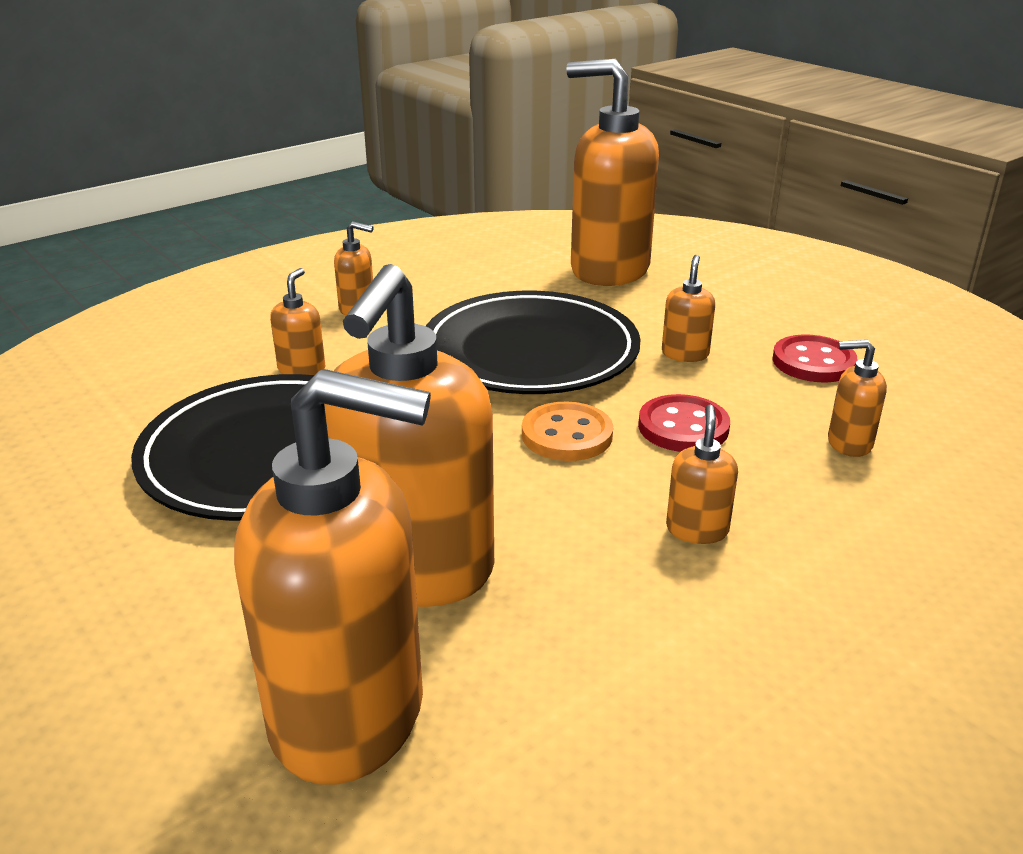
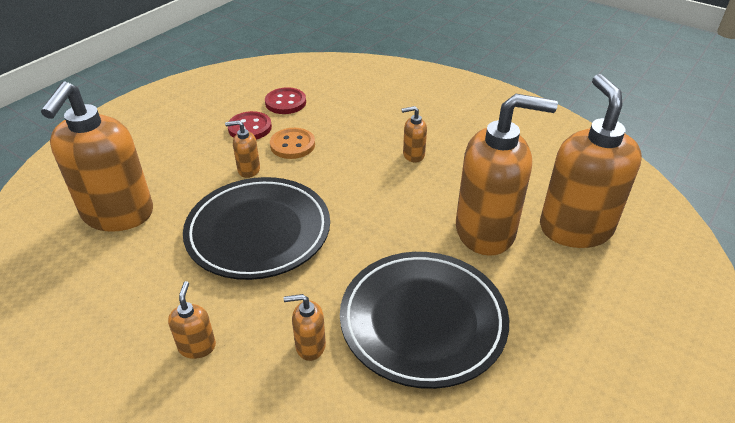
camera: 105 degrees left, 10 degrees up
(567, 435) = (352, 202): orange button -> orange button (292, 145)
(683, 427) = (330, 164): red button -> red button (285, 102)
(849, 443) = (328, 118): orange soap dispenser -> none

